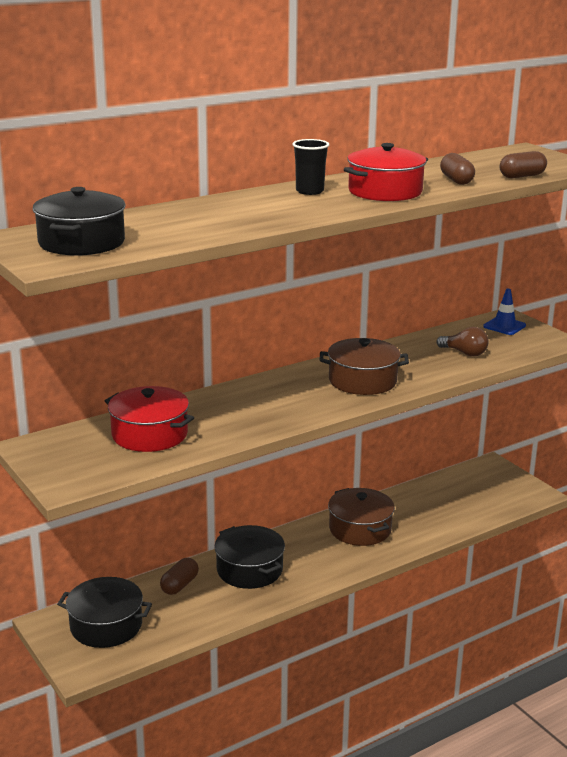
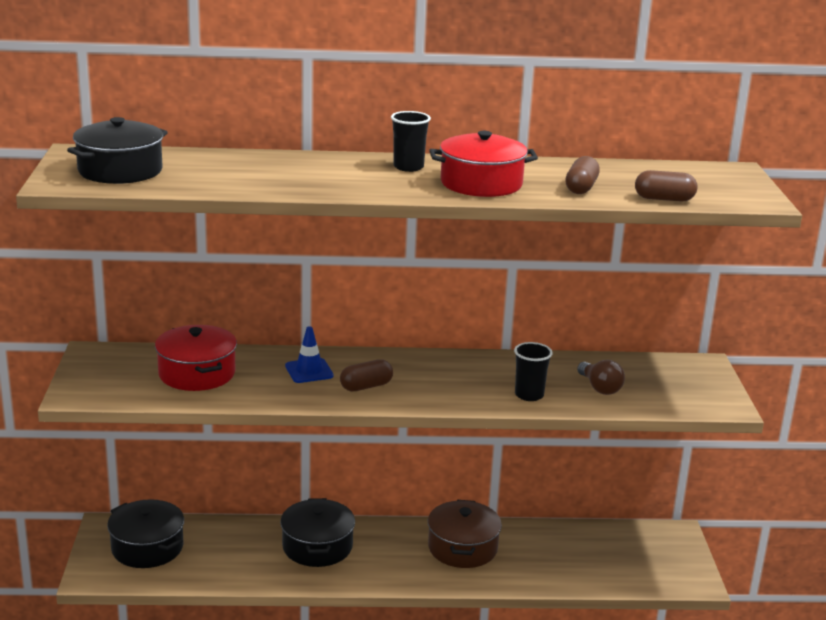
camera: 30 degrees right, 0 degrees up
(179, 585) = (243, 536): brown capsule -> brown capsule (366, 386)
(362, 381) = (454, 384): brown pot -> none
(425, 372) = (529, 395): none -> black cup
(504, 326) = (687, 372): blue traffic cone -> blue traffic cone (309, 371)

